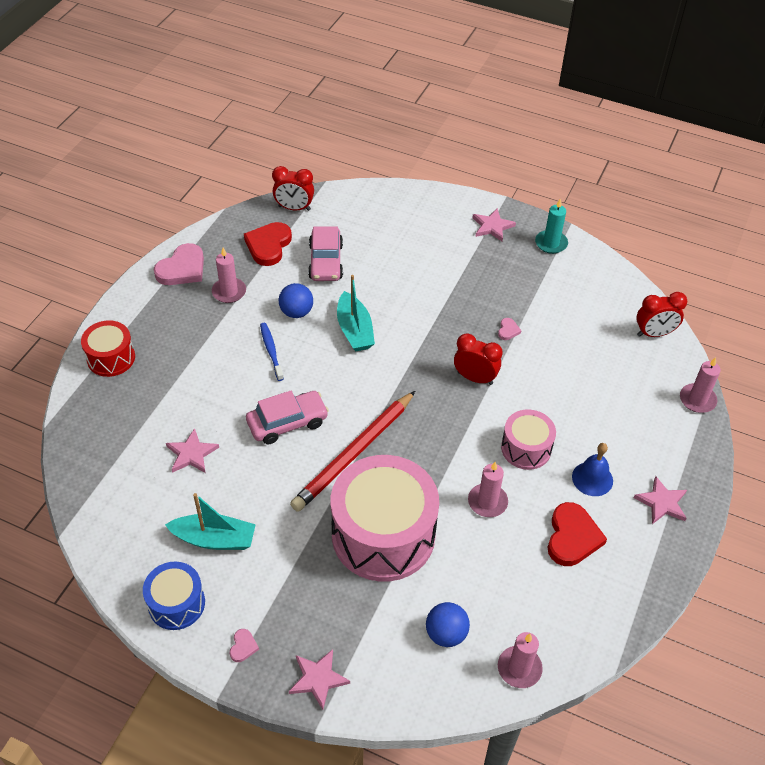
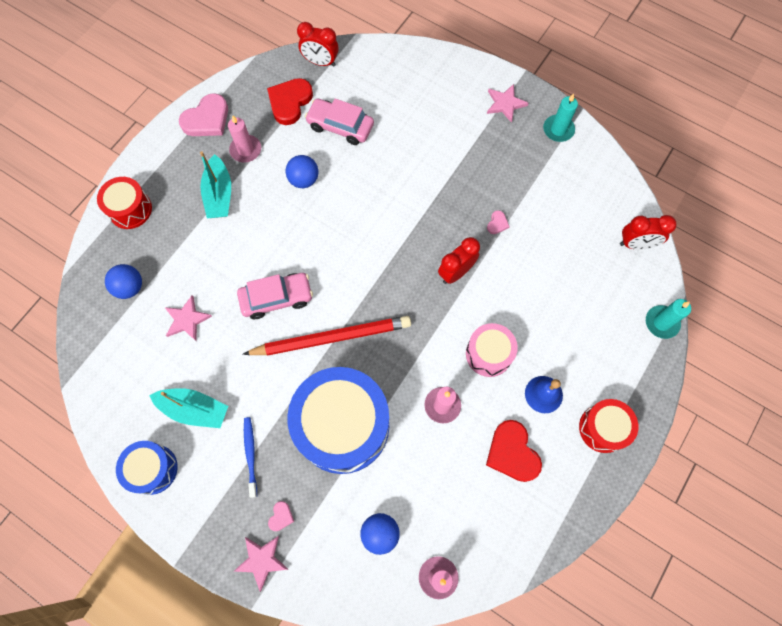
camera: 10 degrees right, 20 degrees up
(122, 430) = (130, 287): none -> blue ball
(243, 646) = (203, 519): pink heart -> pink heart (281, 516)
(271, 351) = (274, 219): blue toothbrush -> blue toothbrush (250, 454)
(326, 262) = (340, 126): pink car -> pink car turned 105 degrees clockwise
(354, 330) = (354, 206): turquoise boat -> turquoise boat (219, 194)
(354, 453) = (331, 338): red pencil -> red pencil turned 150 degrees counterclockwise
(383, 534) = (342, 426): pink drum -> blue drum
(475, 378) = (456, 272): red clock -> red clock turned 75 degrees counterclockwise
(572, 537) = (512, 453): red heart -> red heart turned 135 degrees clockwise
(662, 502) = (603, 428): pink star -> red drum
(697, 400) = (661, 322): pink candle -> turquoise candle

